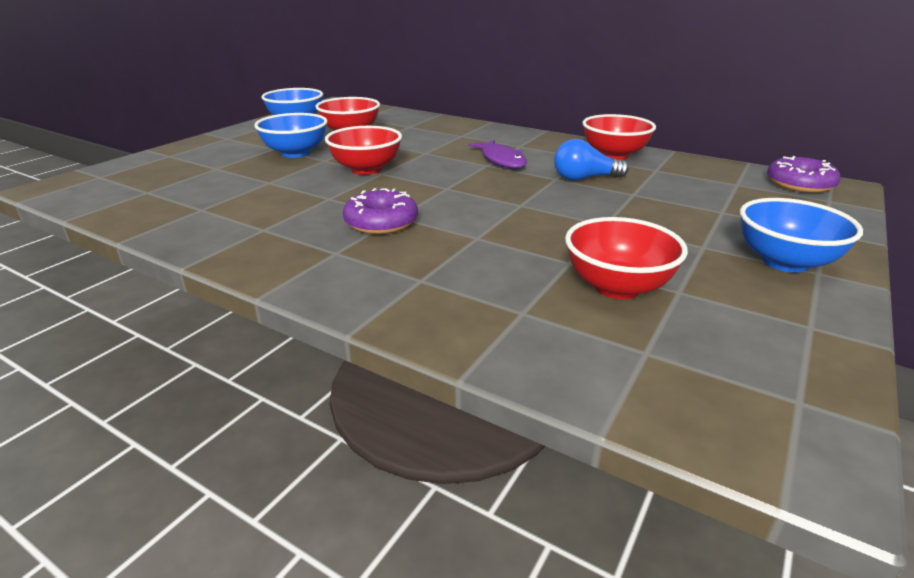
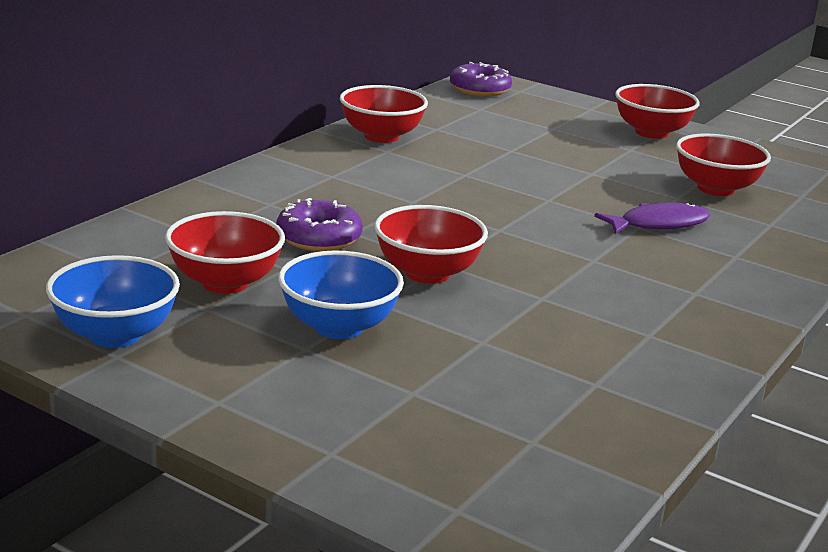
camera: 90 degrees left, 5 degrees down
(381, 222) = (612, 269): purple donut -> purple donut (319, 237)
(501, 160) = (395, 192): purple fish -> purple fish (658, 224)
(584, 178) = (465, 162): blue light bulb -> none
(784, 262) = (651, 132): blue bowl -> red bowl

